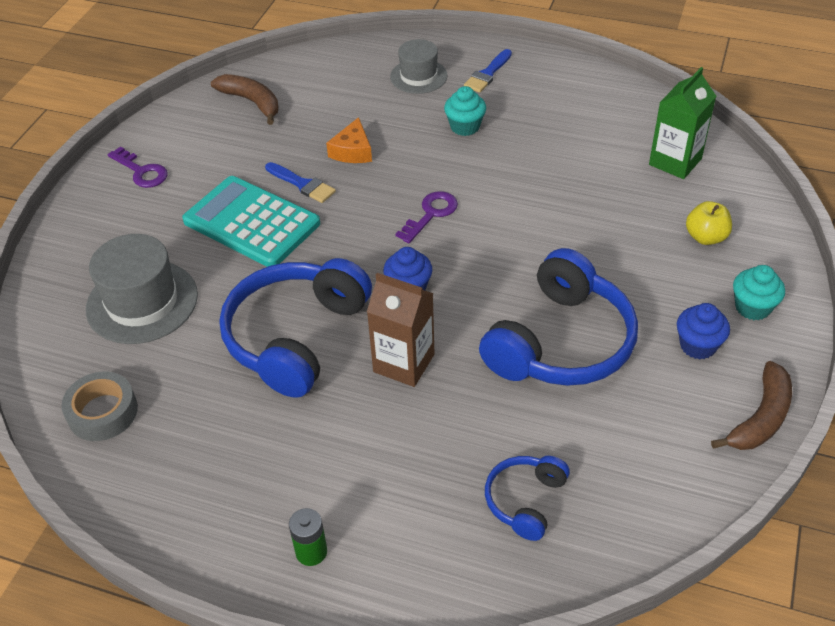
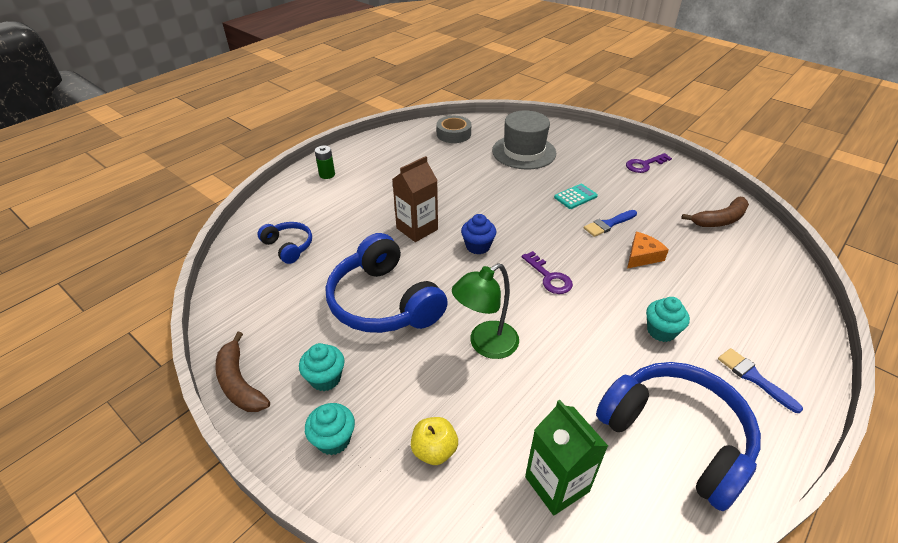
camera: 110 degrees right, 5 degrees down
(252, 222) = (575, 197): turquoise calculator -> turquoise calculator, size x0.46
(296, 337) = (464, 195): blue headphones -> blue headphones (676, 437)
(352, 151) = (642, 256): orange cheese -> orange cheese turned 105 degrees clockwise
(418, 76) = (752, 323): grey hat -> none
(565, 238) = (485, 345): none -> green lamp
(698, 345) = (325, 378): blue cupcake -> turquoise cupcake

